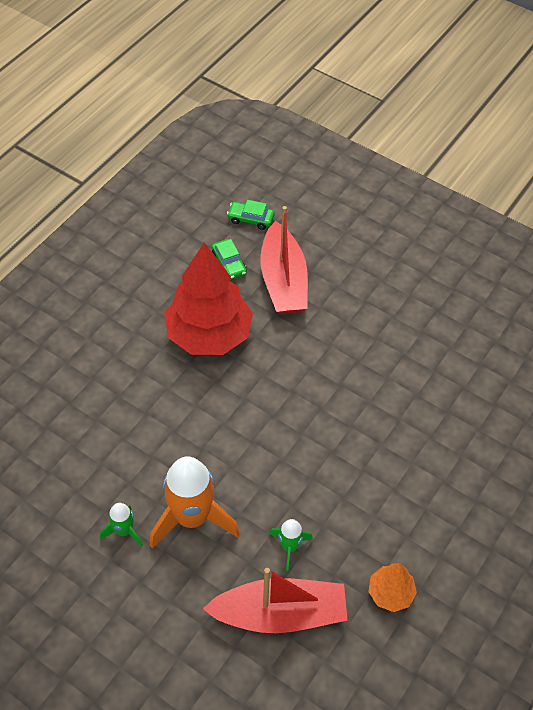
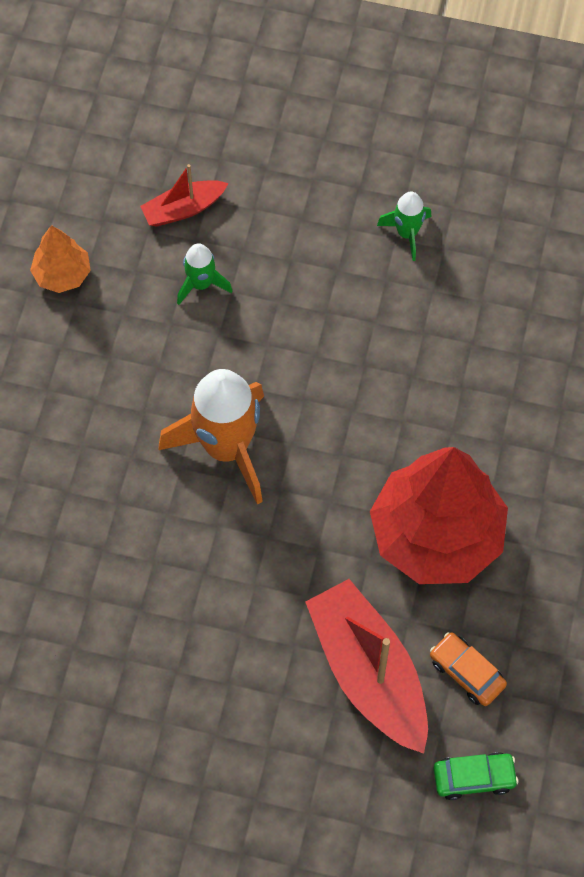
camera: 160 degrees right, 10 degrees up
(192, 518) = (334, 276): orange rocket -> orange rocket (226, 448)
(229, 264) = (466, 672): green car -> orange car
(280, 613) = (183, 209): red boat -> red boat, size x0.53

